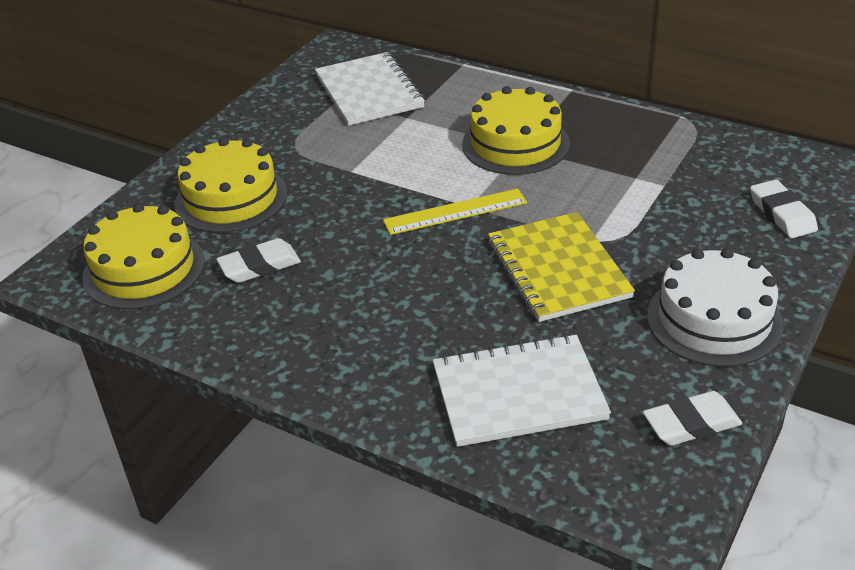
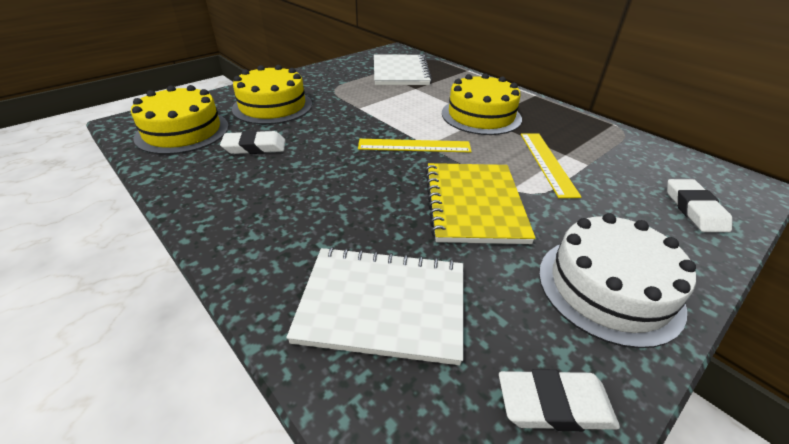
camera: 15 degrees right, 0 degrees up
(618, 195) = (547, 163): none -> yellow ruler

